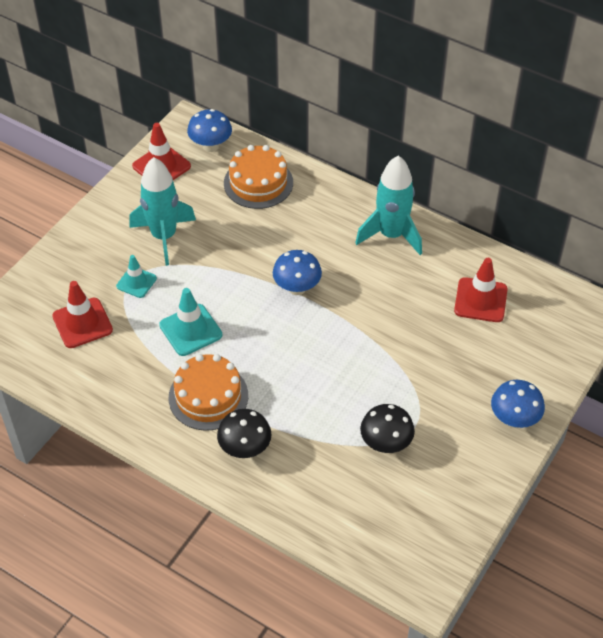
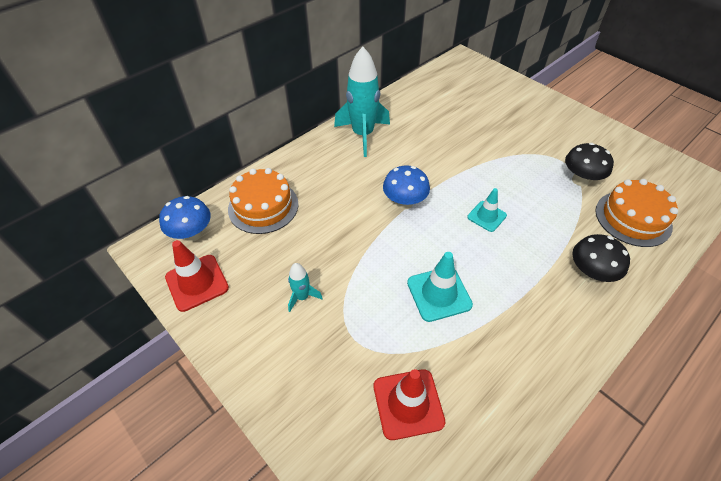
camera: 75 degrees left, 0 degrees up
(136, 282) = (360, 334): turquoise traffic cone -> turquoise traffic cone (486, 216)
(164, 236) = (302, 297): turquoise rocket -> turquoise rocket, size x0.48
(208, 396) = (526, 293): orange cake -> orange cake (633, 218)
(480, 300) = (443, 104): red traffic cone -> none
(514, 419) = (555, 111): blue mushroom -> none

